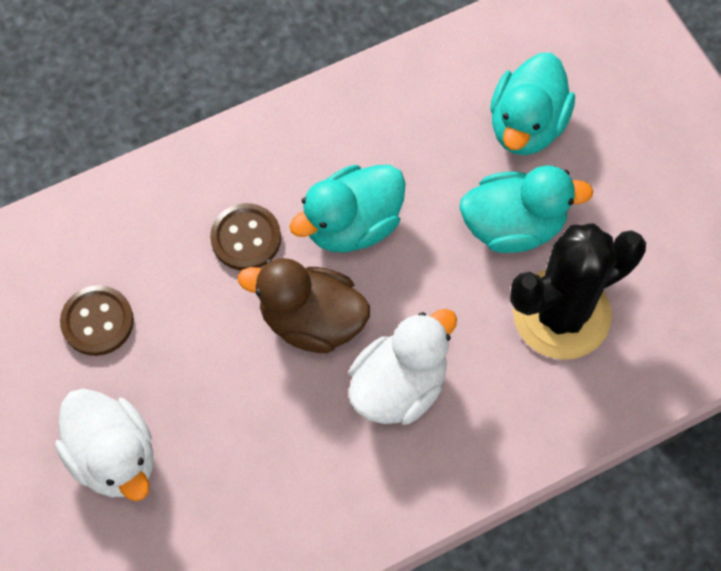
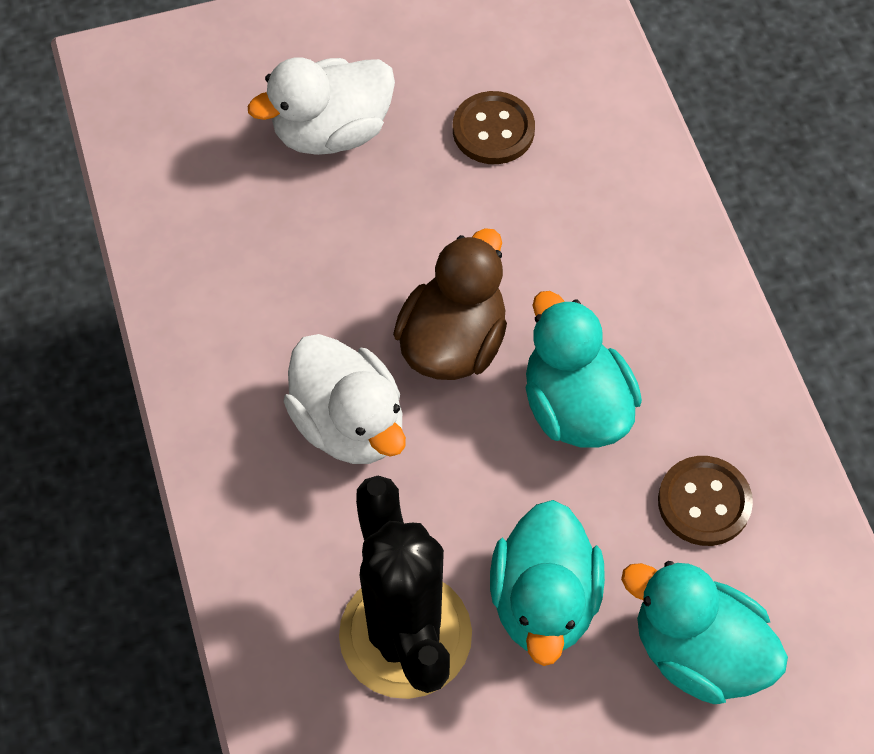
camera: 100 degrees right, 5 degrees down
(246, 238) = (574, 287): brown button -> brown button (704, 502)

